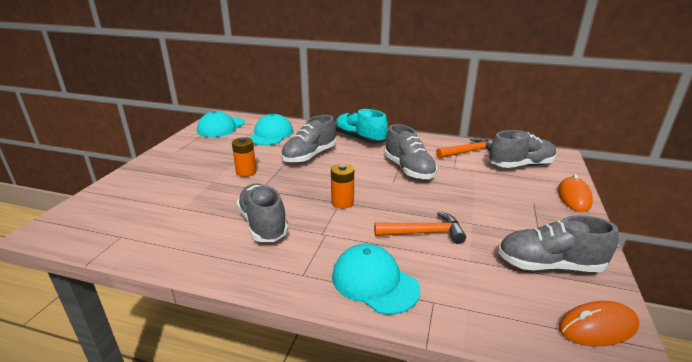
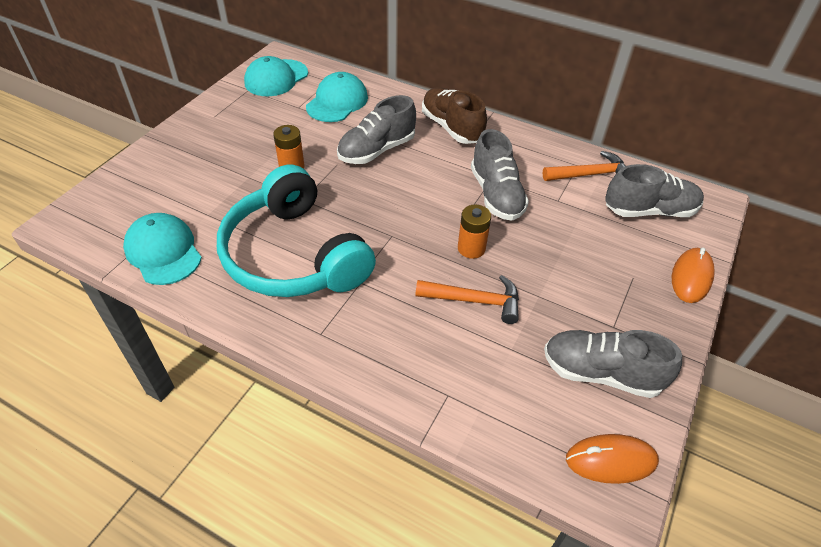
camera: 10 degrees right, 20 degrees up
(263, 224) = (294, 255): grey shoe -> turquoise headphones
(342, 202) = (394, 237): orange battery -> orange battery (471, 248)
(359, 139) = (451, 127): turquoise shoe -> brown shoe
(374, 282) = (394, 358): turquoise cap -> turquoise cap (163, 251)

